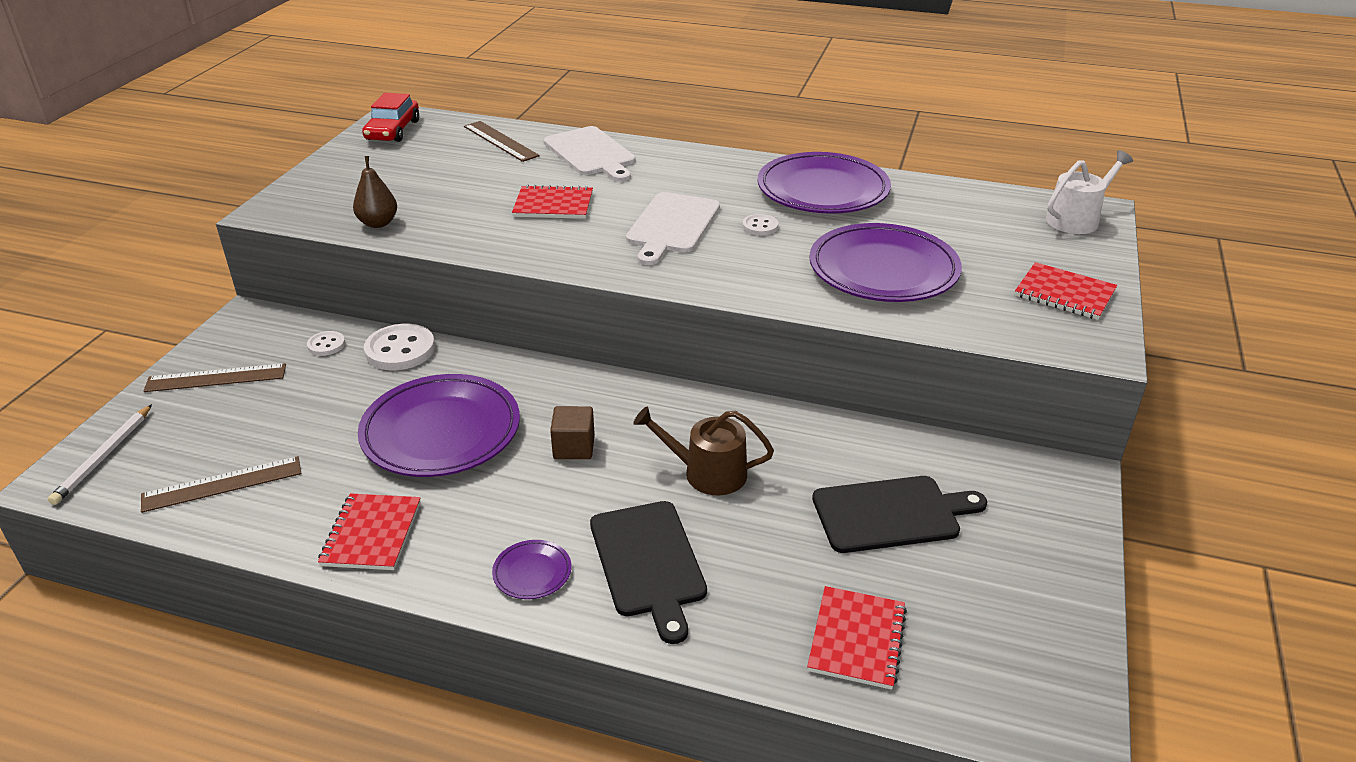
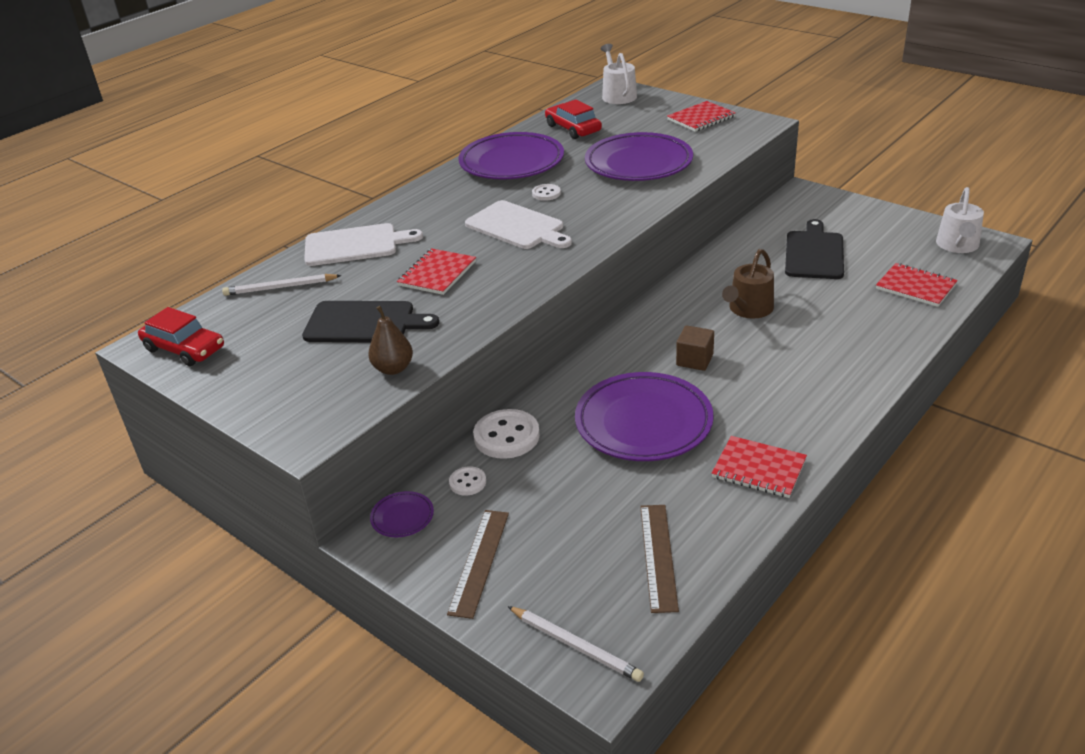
camera: 65 degrees left, 0 degrees up
(500, 141) = (280, 287): brown ruler -> white pencil
(532, 573) = (826, 395): purple plate -> purple plate (402, 517)
(648, 562) = (830, 346): black cutting board -> black cutting board (364, 323)
(945, 209) = (573, 128): none -> red car
(1028, 684) = (957, 245): none -> white watering can

